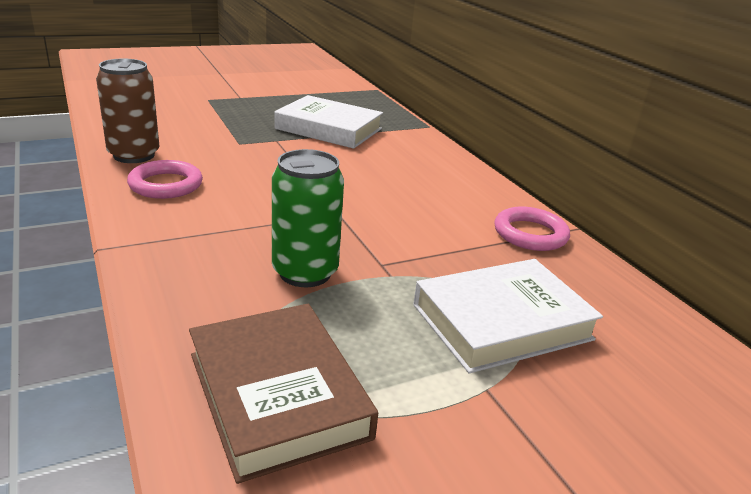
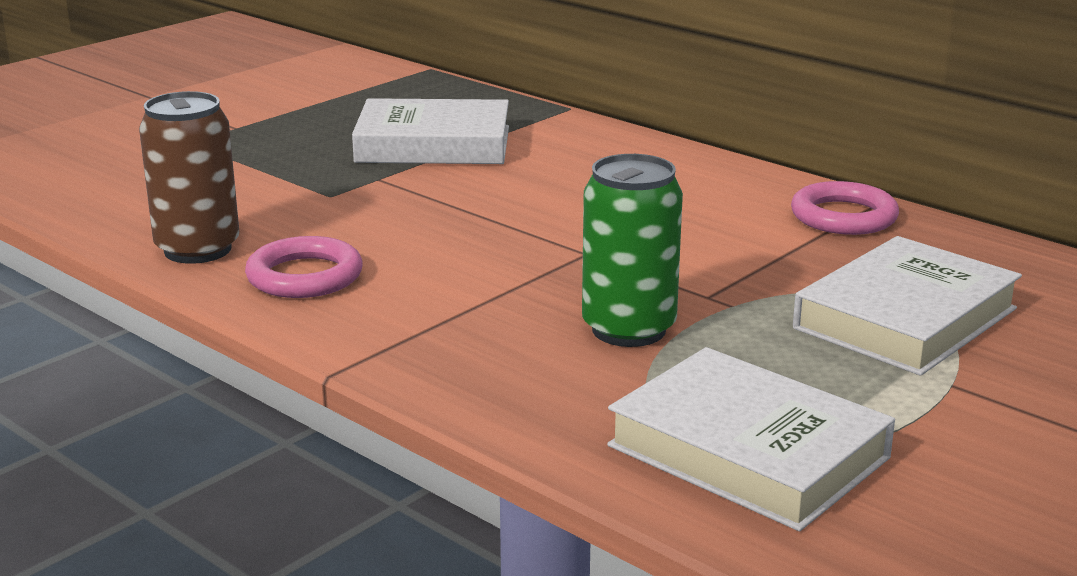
camera: 20 degrees left, 5 degrees down
(278, 395) = (748, 452): brown book -> white book

